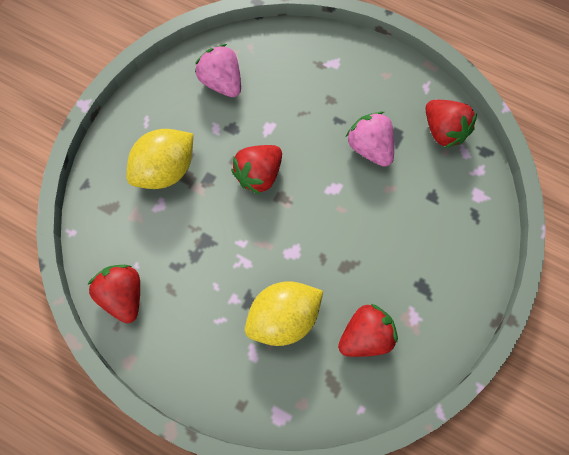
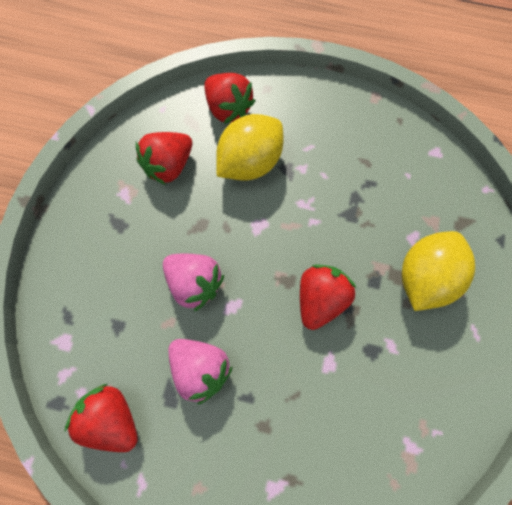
camera: 165 degrees right, 0 degrees up
(123, 296) = (406, 145): red strawberry -> red strawberry (228, 109)
(222, 82) = (409, 414): pink strawberry -> pink strawberry (194, 284)

